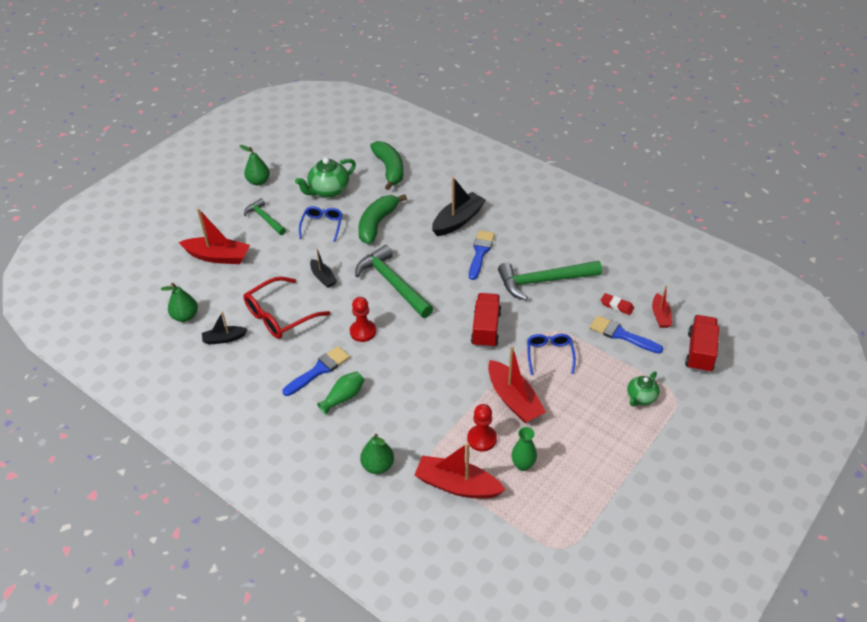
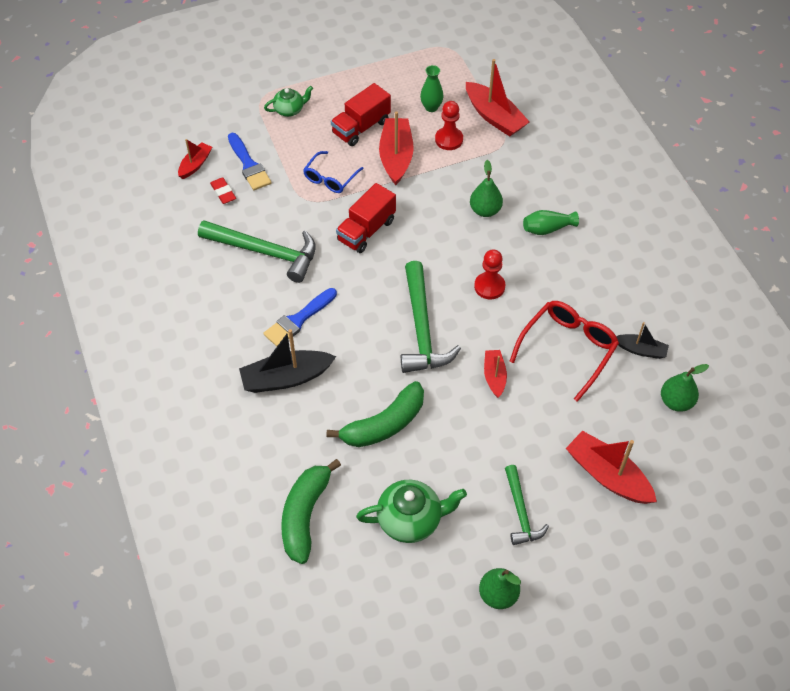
camera: 150 degrees left, 10 degrees up
(280, 316) = (568, 349): red glasses -> red glasses turned 45 degrees counterclockwise
(319, 370) = (556, 266): blue brush -> none
(322, 226) = (453, 458): blue glasses -> none
(323, 277) = (494, 376): black boat -> red boat
(378, 466) = (550, 158): green pear -> green pear (485, 210)
(700, 352) = (200, 119): red truck -> red truck (361, 127)

